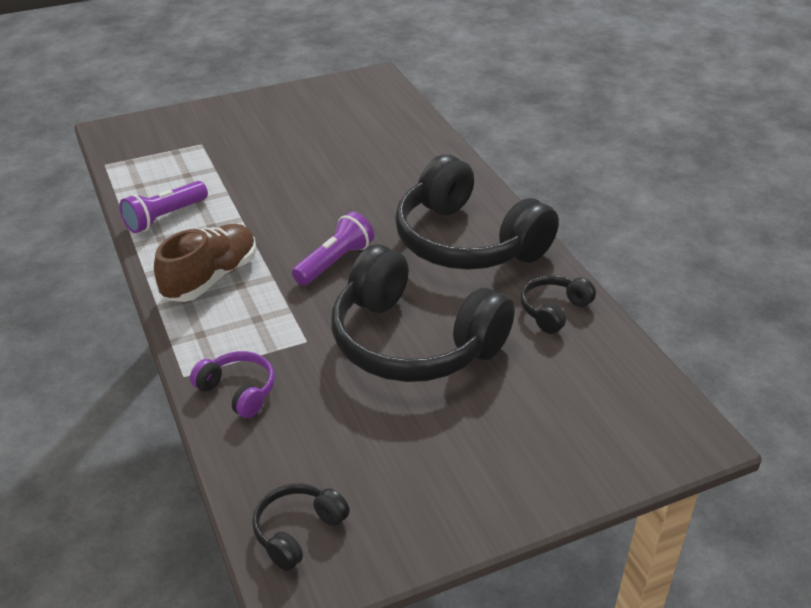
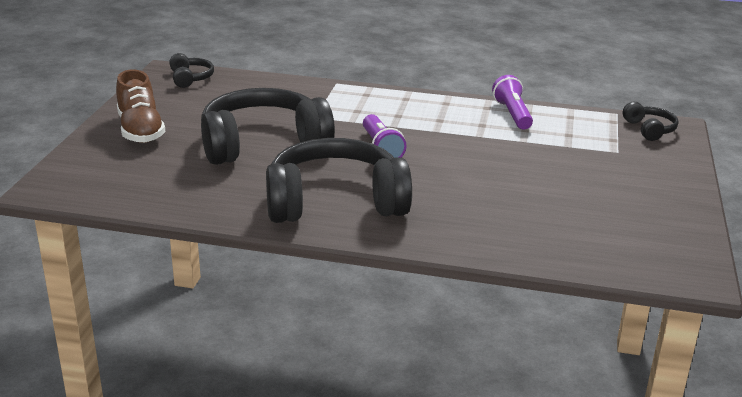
camera: 125 degrees right, 10 degrees down
(210, 278) = (418, 109): brown shoe -> brown shoe (140, 130)
(238, 391) = (302, 91): purple headphones -> none
(554, 310) = (212, 199): black headphones -> black headphones (649, 129)

